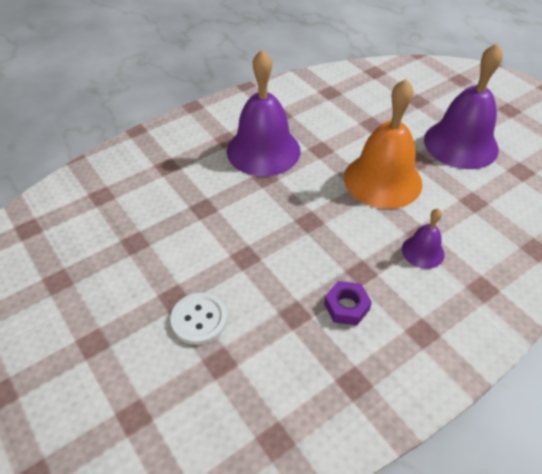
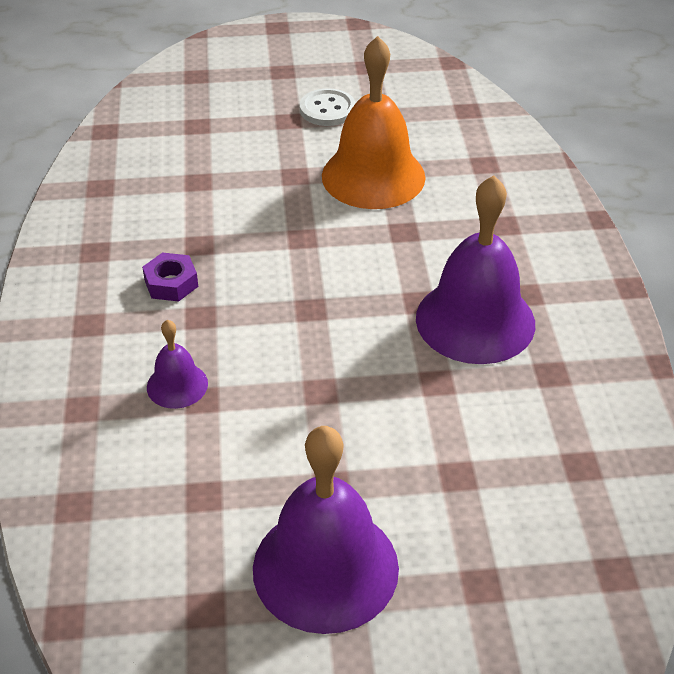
camera: 120 degrees right, 5 degrees down
(199, 319) = (253, 183): white button -> white button (327, 109)
(382, 180) = (323, 416): orange bell -> orange bell (373, 176)

